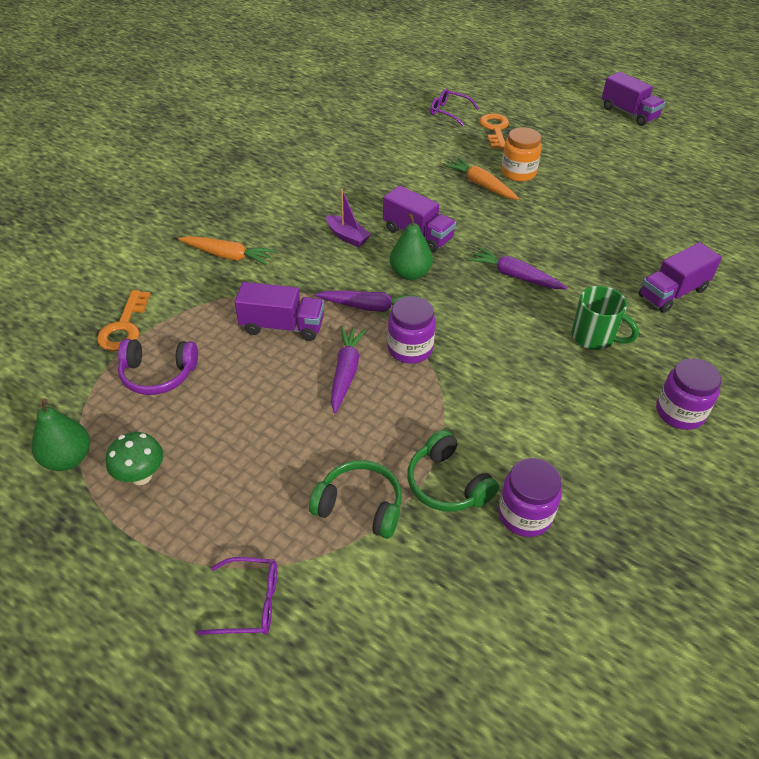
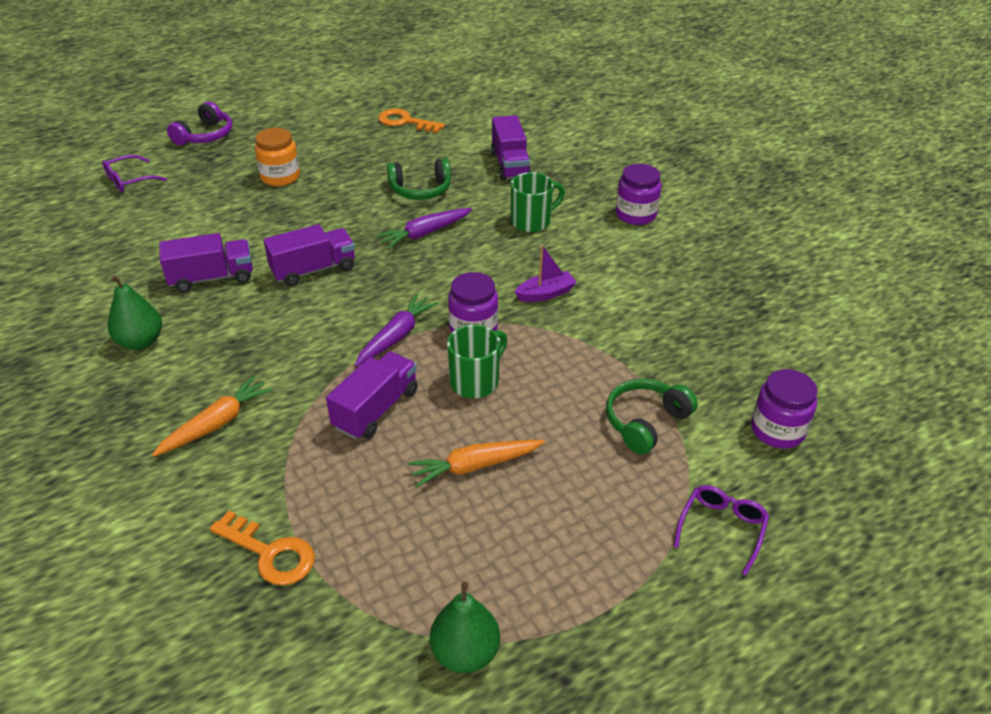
camera: 65 degrees left, 5 degrees down
(141, 476) = (528, 584): green mushroom -> none
(158, 374) = (379, 536): purple headphones -> purple headphones (205, 135)
(346, 372) = (476, 381): purple carrot -> green mug
(347, 236) = (271, 318): purple boat -> purple boat (545, 294)
(410, 273) = (368, 294): green pear -> green pear (141, 342)
(447, 484) = (646, 360): green headphones -> green headphones (420, 190)
(481, 185) = (276, 205): orange carrot -> orange carrot (474, 466)
(495, 129) = (195, 164): orange key -> orange key (405, 122)
(525, 514) = (696, 328): purple jar -> purple jar (777, 430)
(629, 113) = (259, 87): purple truck -> purple truck (212, 278)

